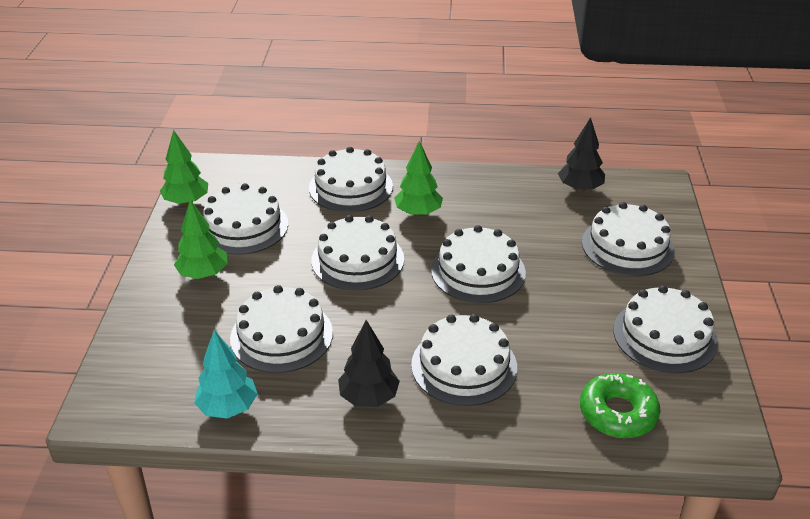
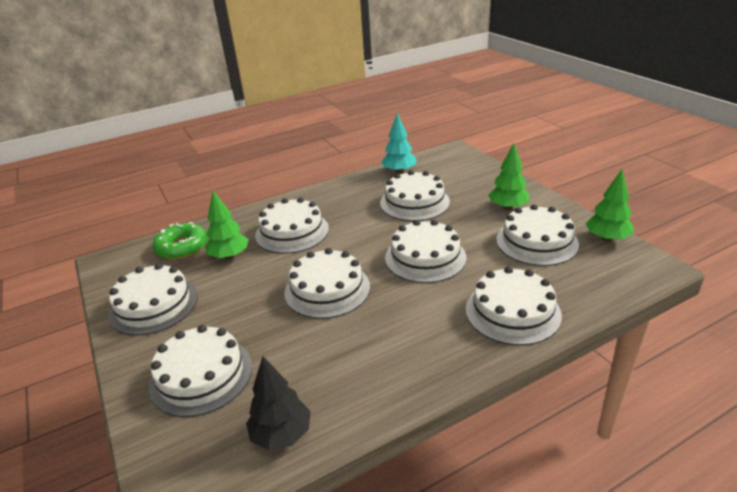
camera: 150 degrees right, 5 degrees down
(369, 397) = (334, 200): black tree -> none
(418, 213) = (424, 316): green tree -> green tree (229, 256)

